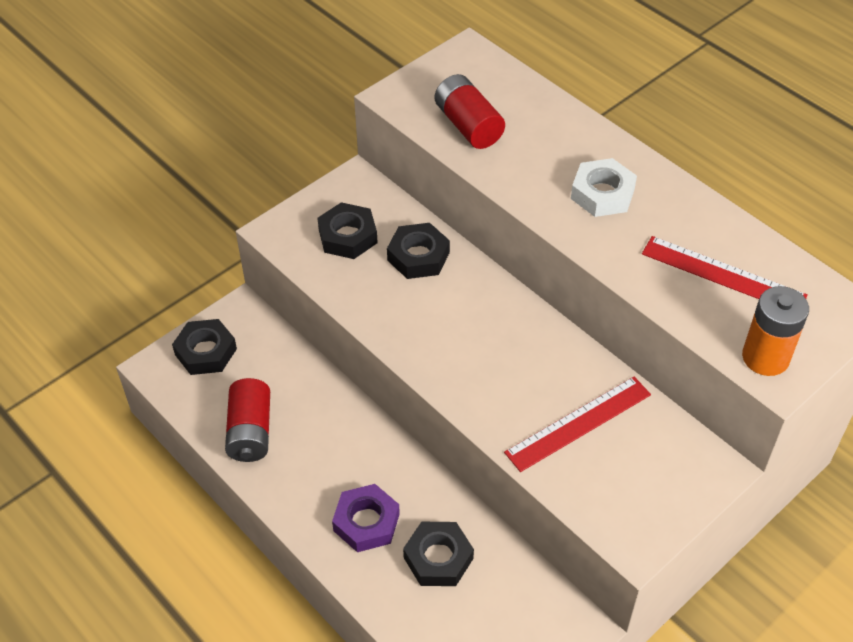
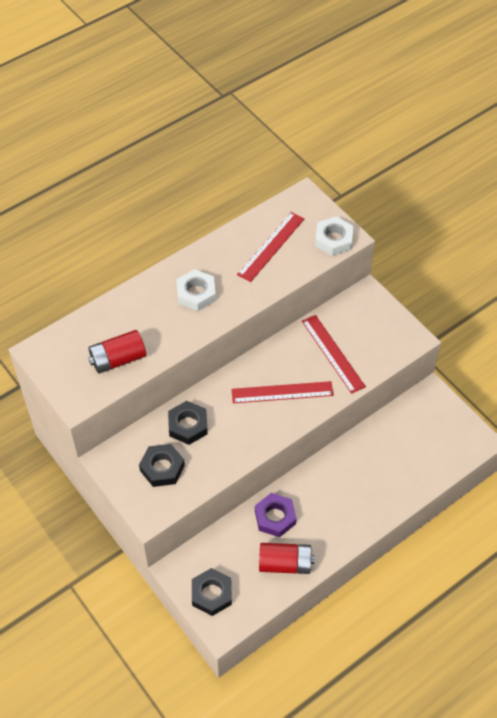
camera: 85 degrees left, 5 degrees up
(366, 522) = (359, 496): purple nut -> purple nut (275, 517)
(438, 558) = (385, 458): black nut -> none
(491, 361) = (282, 392): none -> red ruler
(765, 357) = (333, 239): orange battery -> white nut

